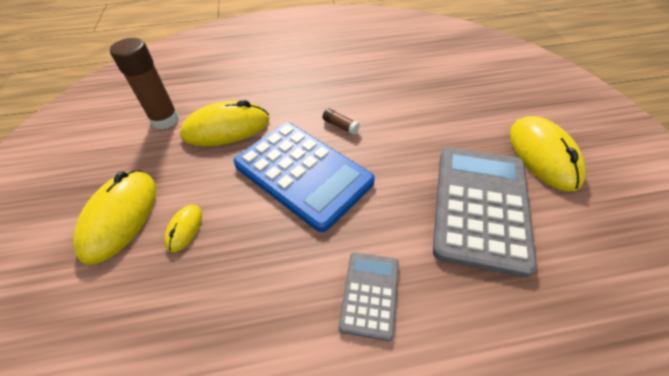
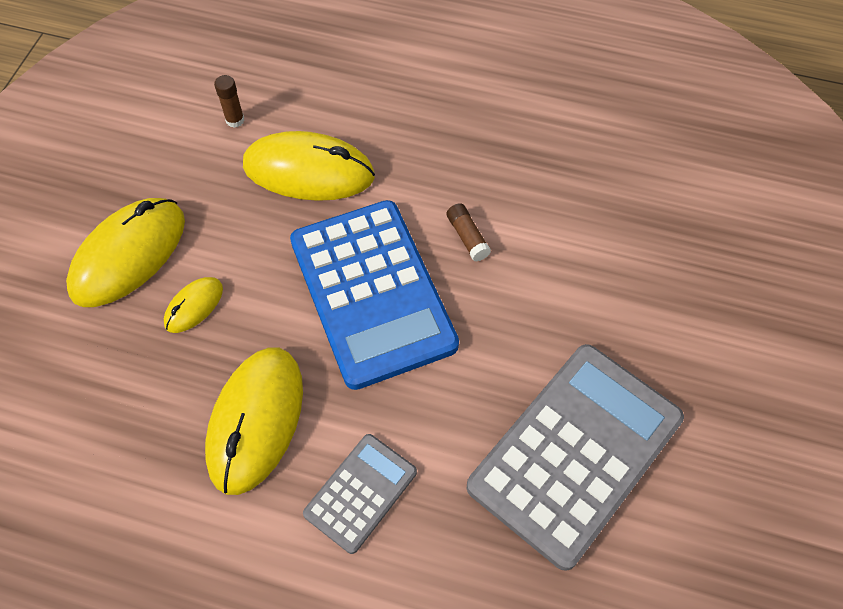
camera: 25 degrees right, 10 degrees up
(165, 120) = (235, 120): brown glue stick -> brown glue stick, size x0.45
(542, 155) = (730, 422): yellow mouse -> yellow mouse (255, 420)

